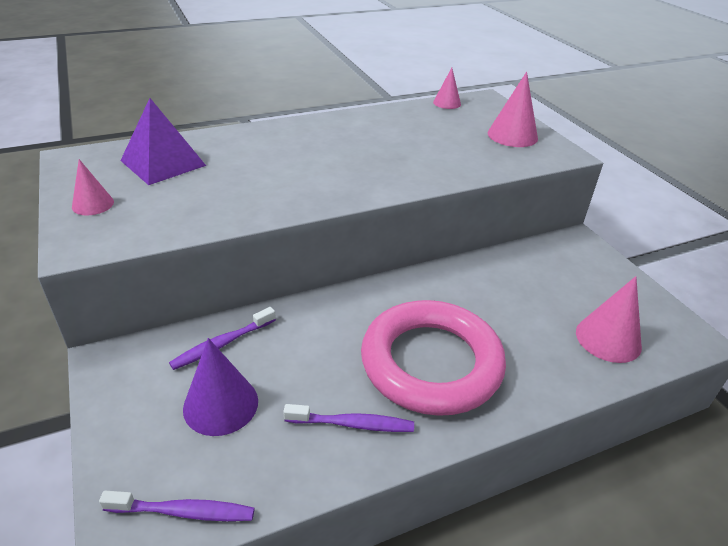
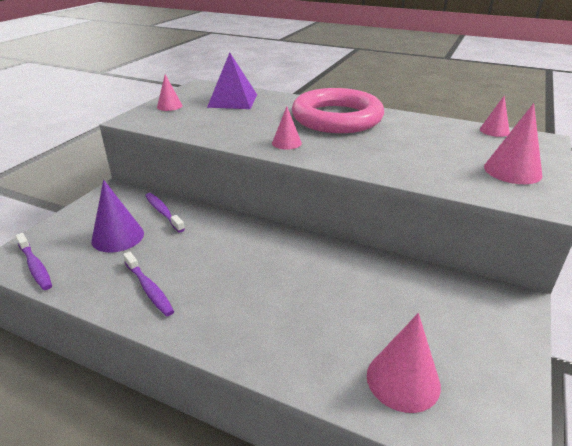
camera: 50 degrees right, 5 degrees down
(222, 344) = (163, 212): purple toothbrush -> purple toothbrush turned 45 degrees clockwise
(321, 188) = (286, 143): none -> pink cone
(431, 363) = (242, 293): pink ring -> pink ring (337, 118)

